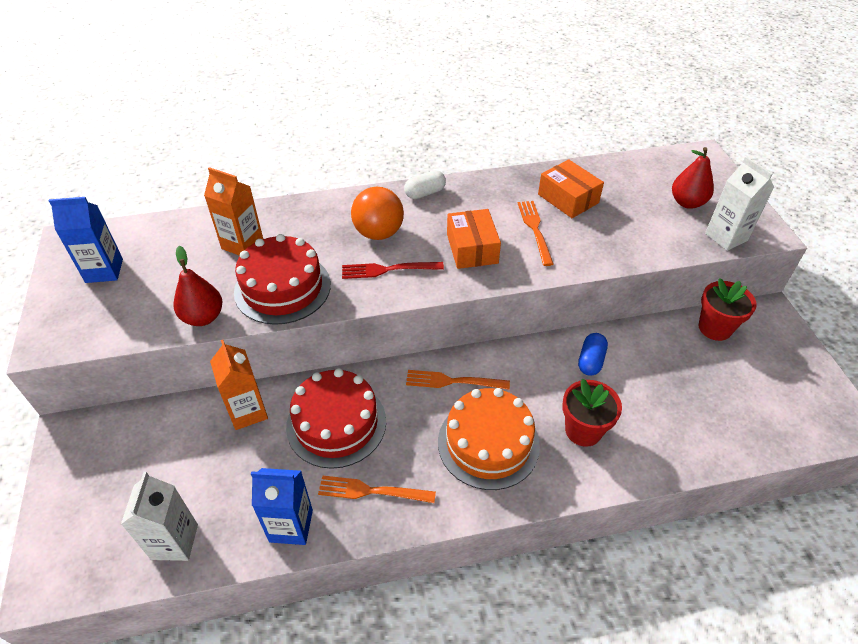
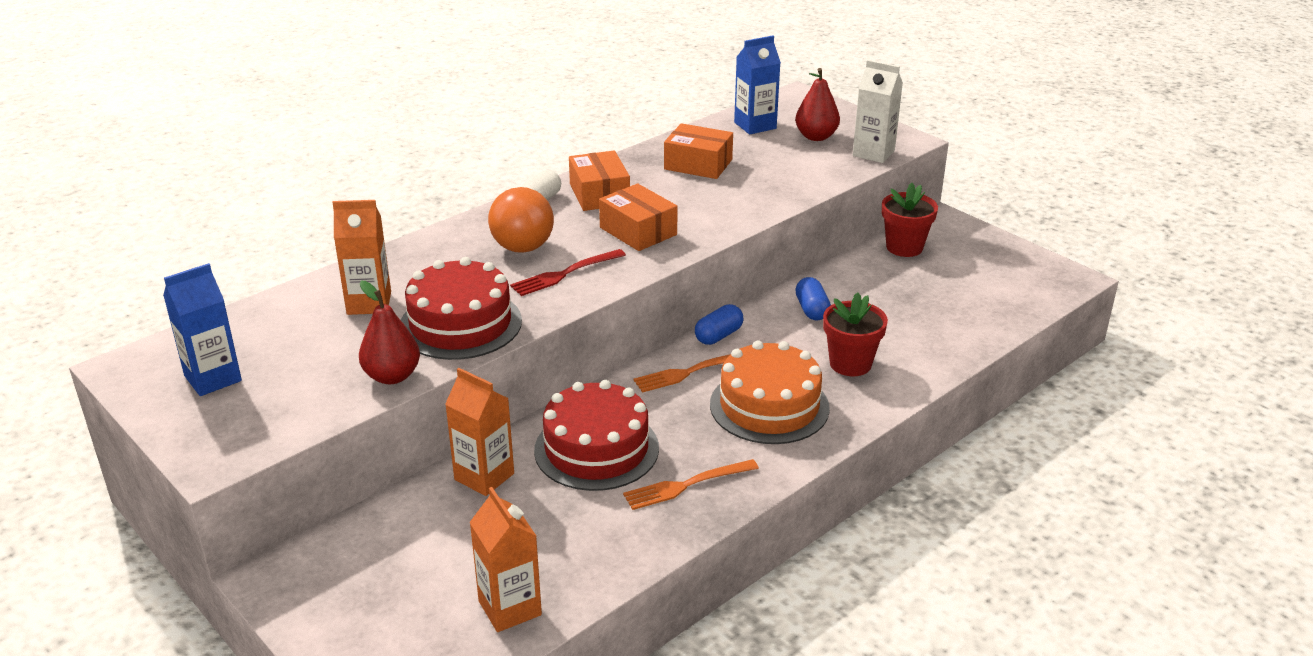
camera: 30 degrees left, 15 degrees down
(175, 542) = (510, 608): white carton -> orange carton
(291, 526) = (627, 544): blue carton -> blue carton (755, 125)
(471, 202) = (599, 194): none -> orange box
(499, 355) = (718, 336): none -> blue capsule
(535, 230) = (688, 198): orange fork -> none

